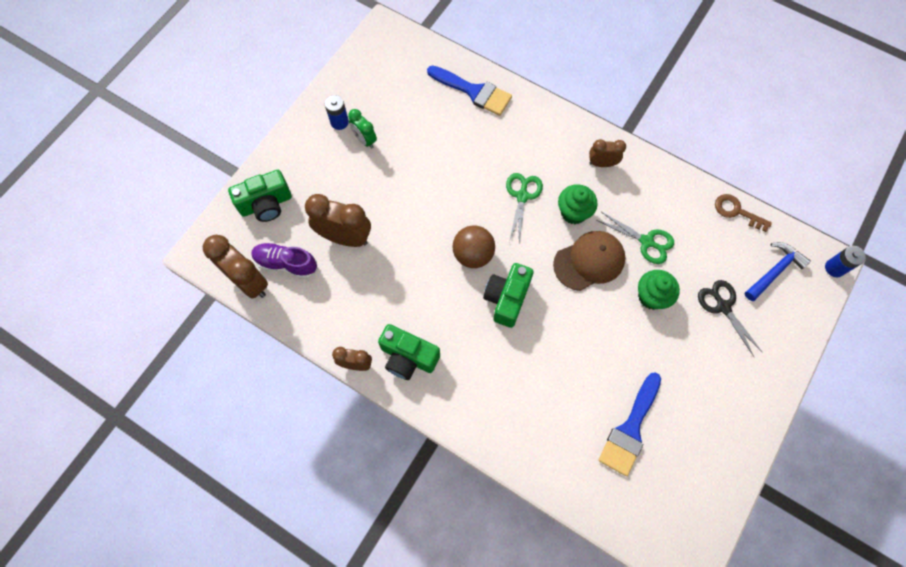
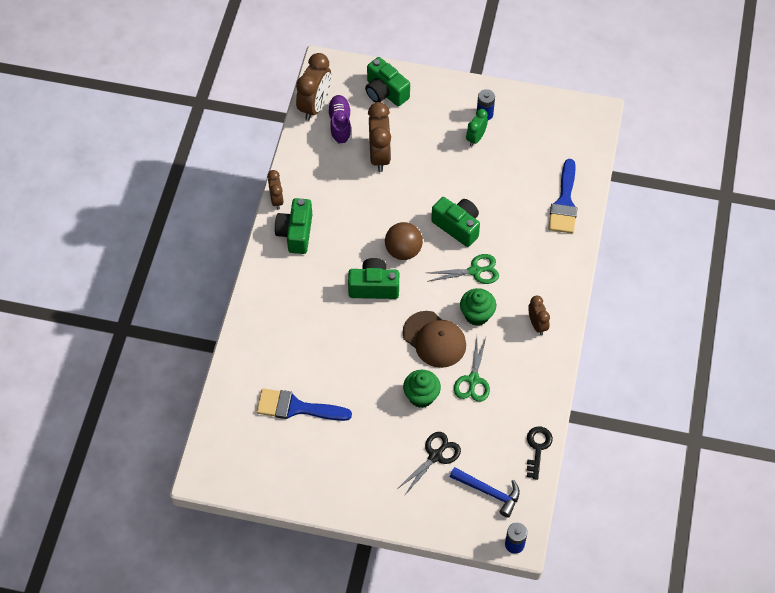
camera: 70 degrees right, 10 degrees down
(463, 193) = (457, 226): none -> green camera
(737, 211) = (537, 448): brown key -> black key

